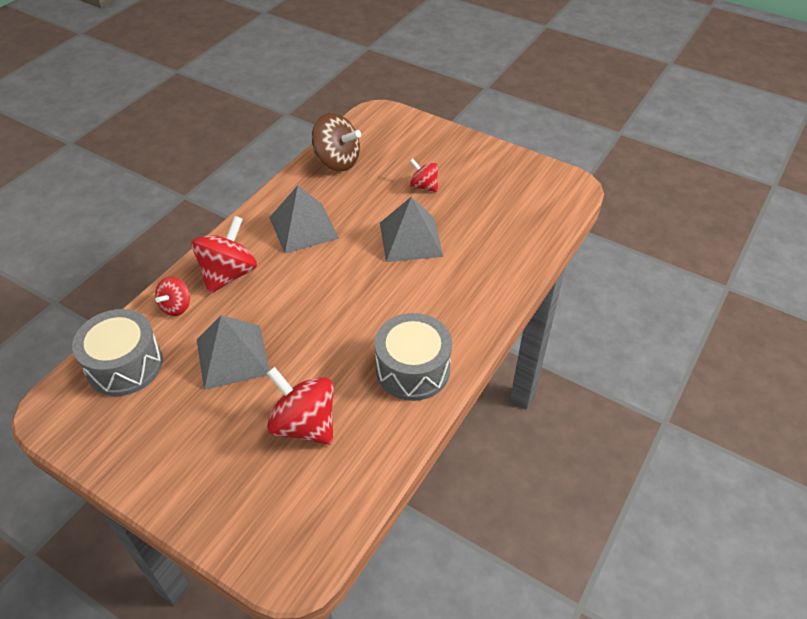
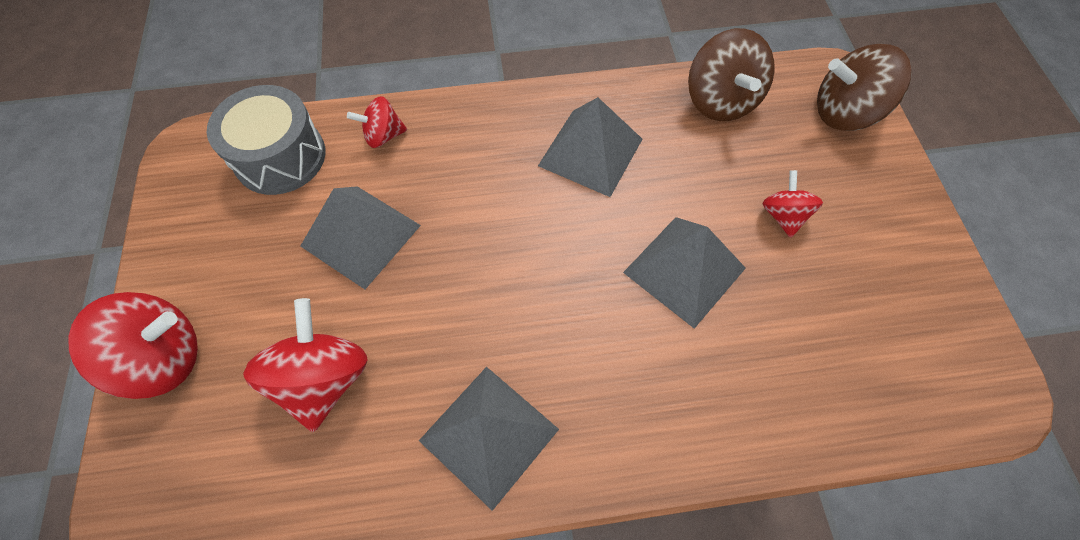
camera: 50 degrees right, 15 degrees up
(229, 274) = (463, 142): red spinning top -> red spinning top (164, 358)
(398, 127) = (844, 113): none -> brown spinning top
(412, 369) = (488, 435): grey drum -> grey pyramid

